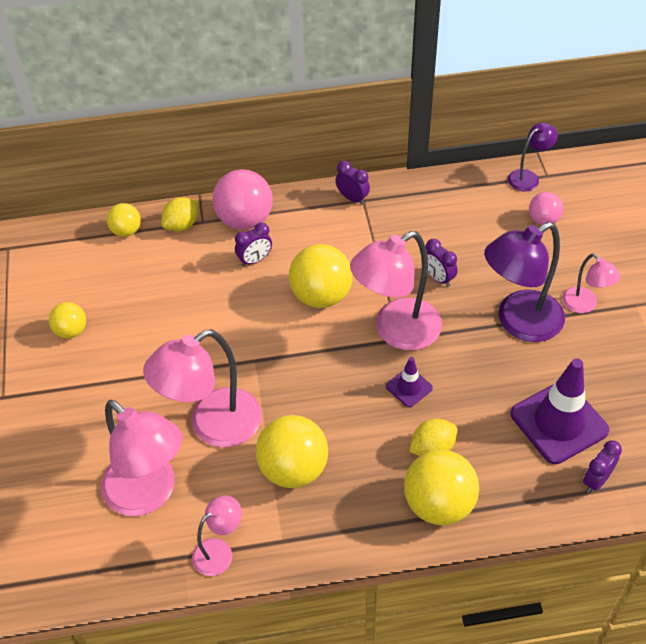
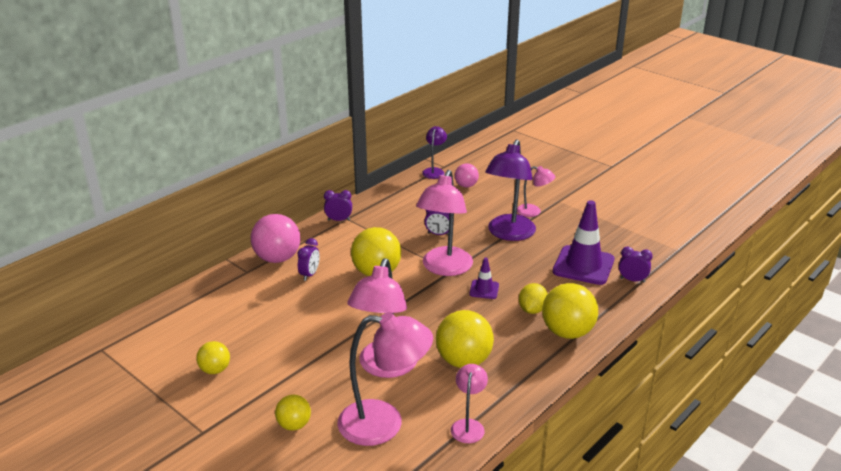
camera: 40 degrees left, 20 degrees down
(126, 231) = (193, 299): yellow ball -> yellow ball (294, 425)
(182, 225) = (233, 279): yellow lemon -> none
(596, 480) = (632, 280): purple clock -> purple clock turned 105 degrees clockwise

